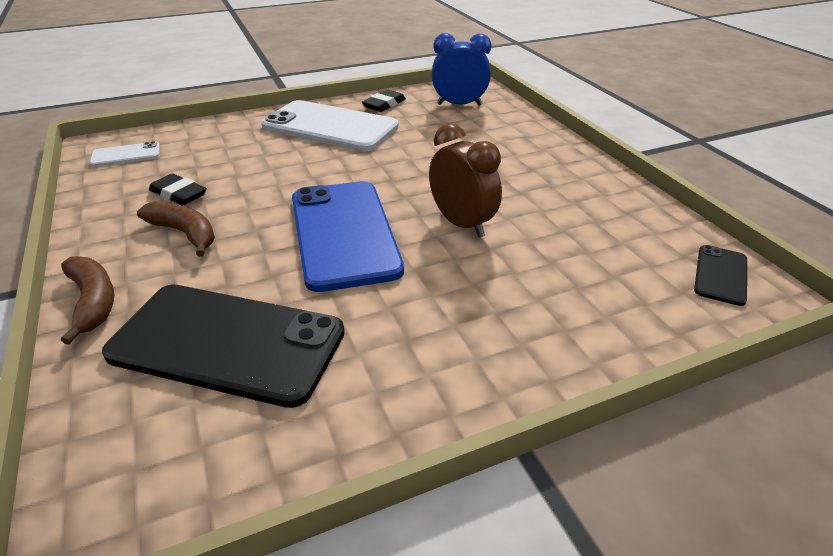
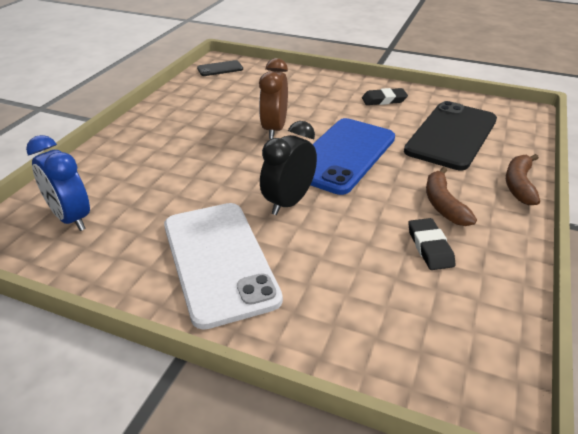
camera: 135 degrees left, 0 degrees up
(126, 155) = (462, 348): white phone -> none
(227, 343) = (451, 135): black phone -> black phone turned 60 degrees clockwise
(335, 171) = (288, 202): none -> black clock
(384, 104) = (120, 264): black eraser -> black eraser (384, 100)

